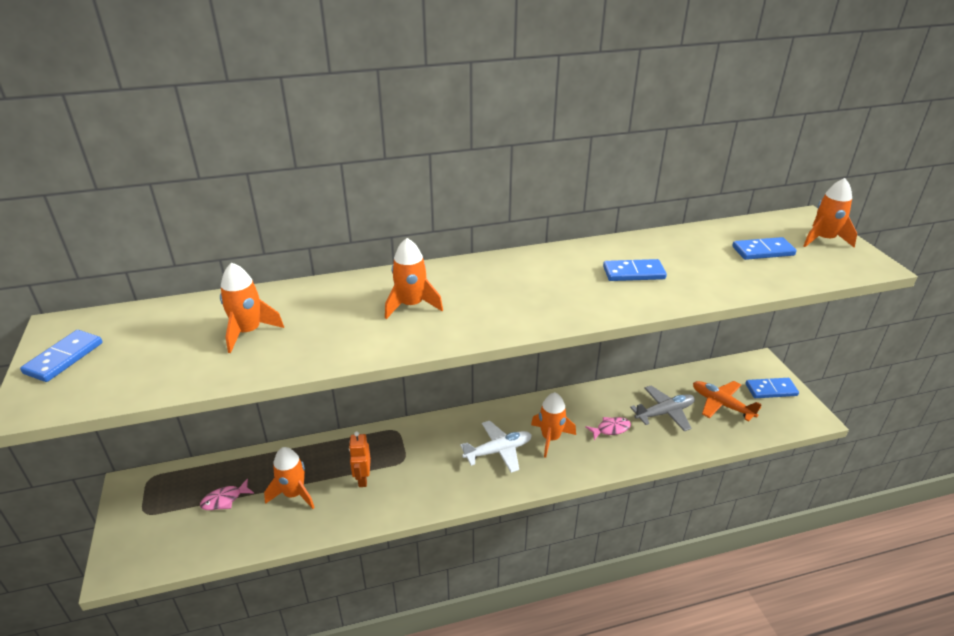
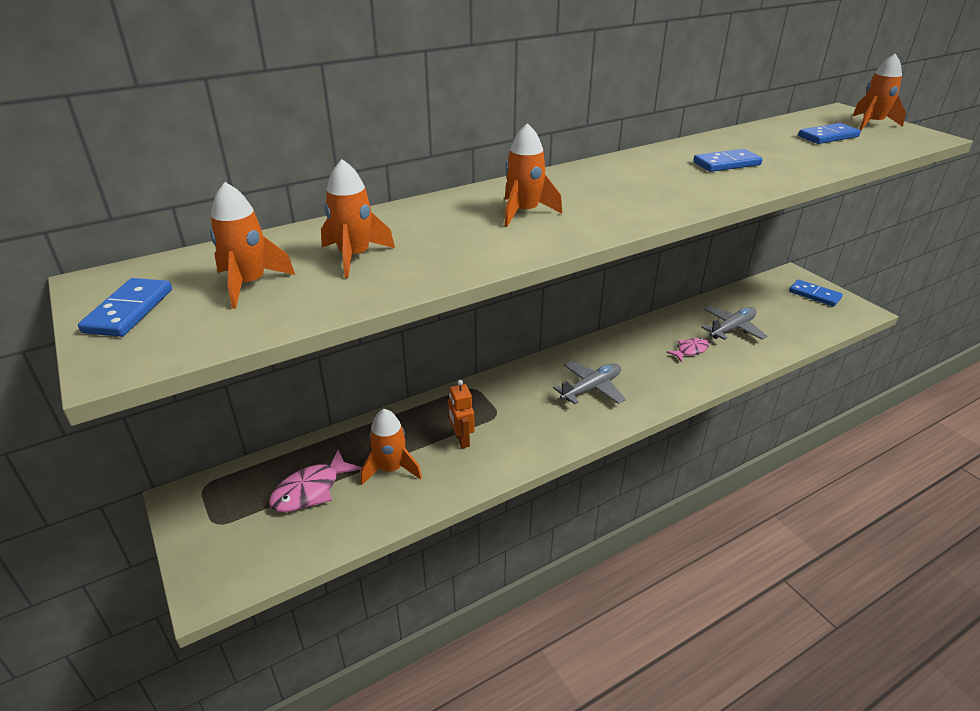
camera: 15 degrees left, 0 degrees up
(225, 499) = (311, 490): pink fish -> pink fish, size x1.53
(498, 451) = (591, 388): white plane -> grey plane
(550, 438) = (637, 368): orange rocket -> orange rocket (249, 284)
(721, 404) = (779, 313): orange plane -> none
(771, 390) = (814, 295): blue domino -> blue domino turned 60 degrees clockwise

